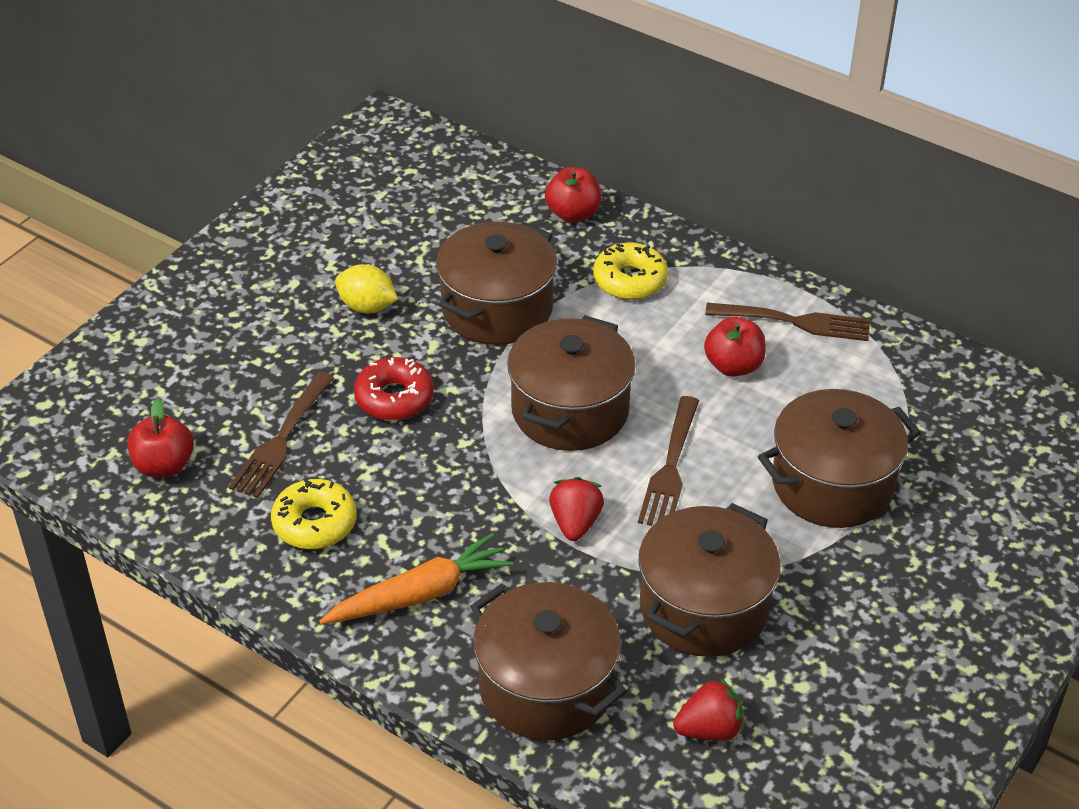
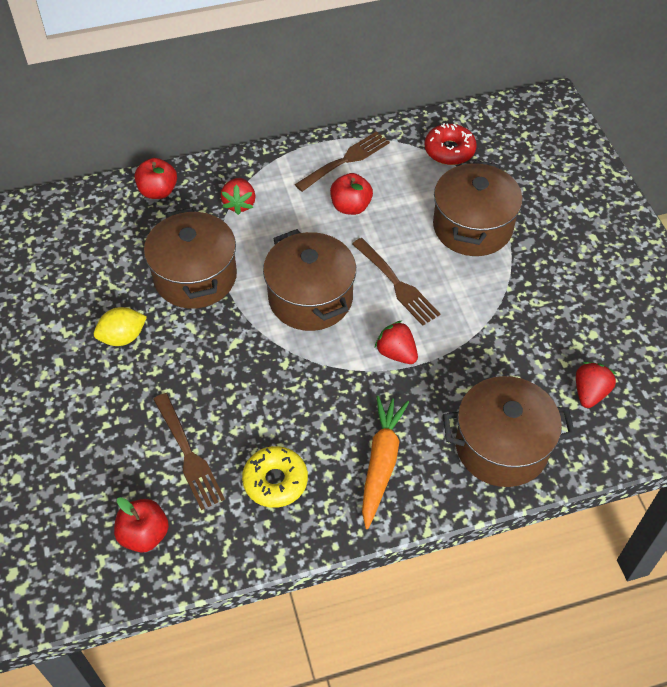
camera: 50 degrees left, 10 degrees up
(394, 398) = (214, 374): red donut -> red donut (449, 150)
(630, 280) = (239, 204): yellow donut -> red strawberry
(704, 607) = (507, 338): brown pot -> none

